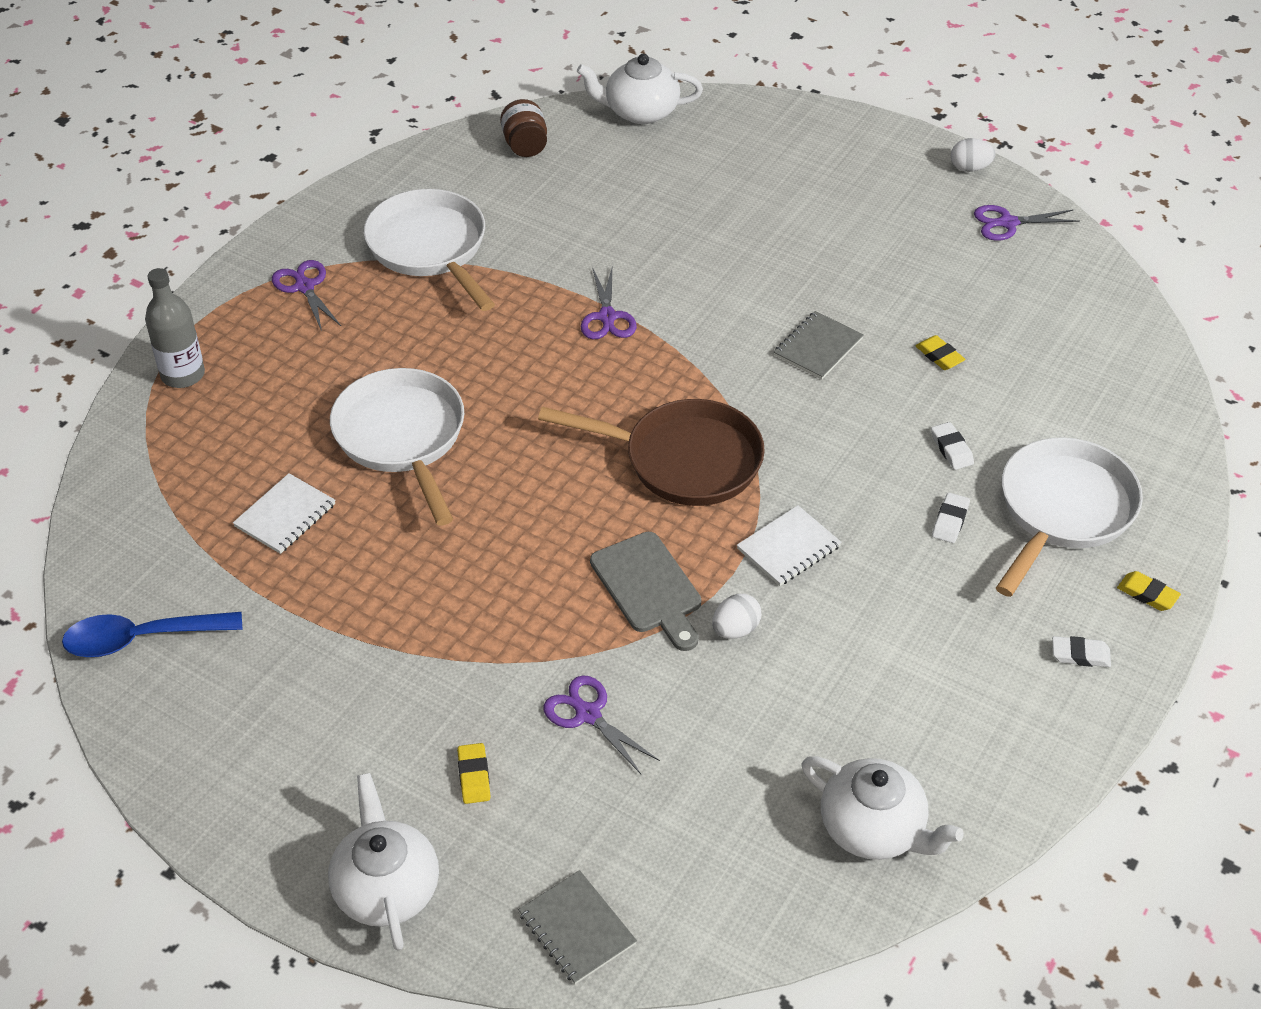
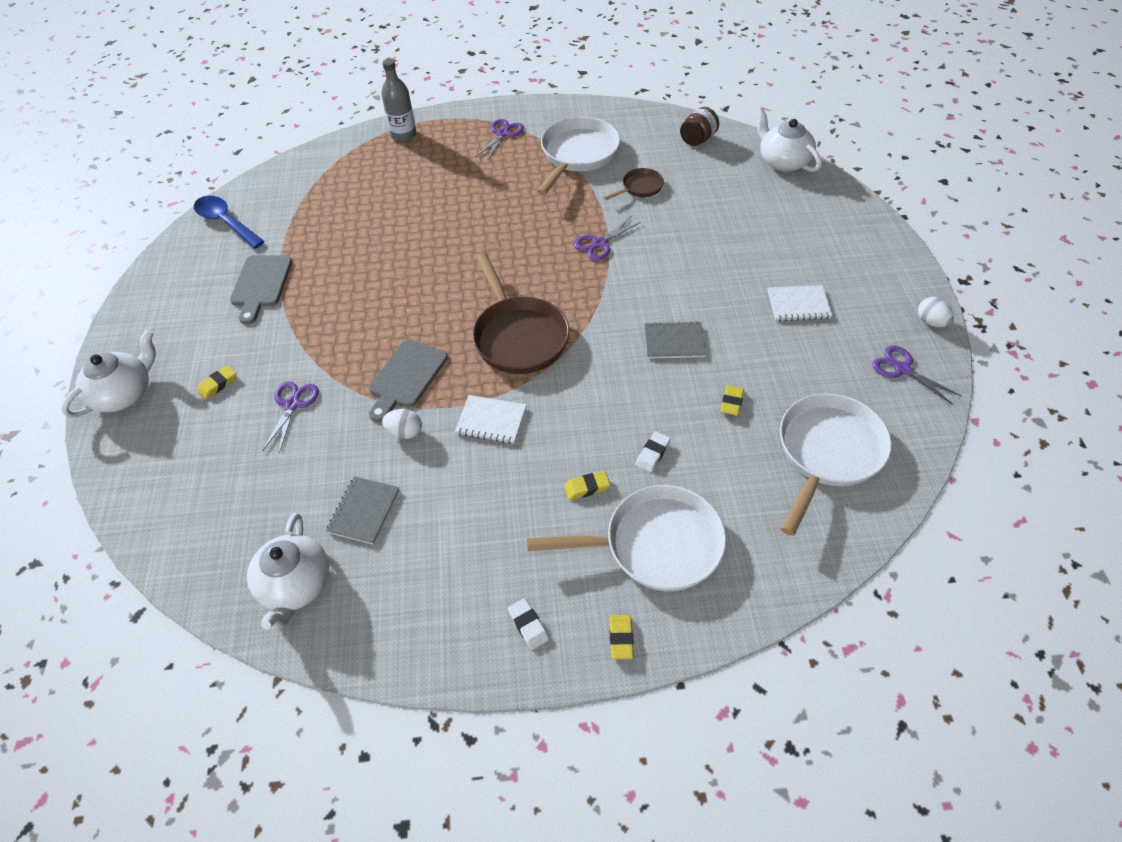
camera: 55 degrees right, 5 degrees up
(285, 515) = (341, 219): white notebook -> white notebook (798, 304)
(324, 654) = (261, 284): none -> grey cutting board
(402, 438) = (431, 225): white pan -> white pan (828, 453)
(551, 234) = (640, 187): none -> brown pan
(577, 928) = (139, 485): grey notebook -> grey notebook (364, 511)
(950, 521) = (587, 487): white eraser -> yellow eraser

